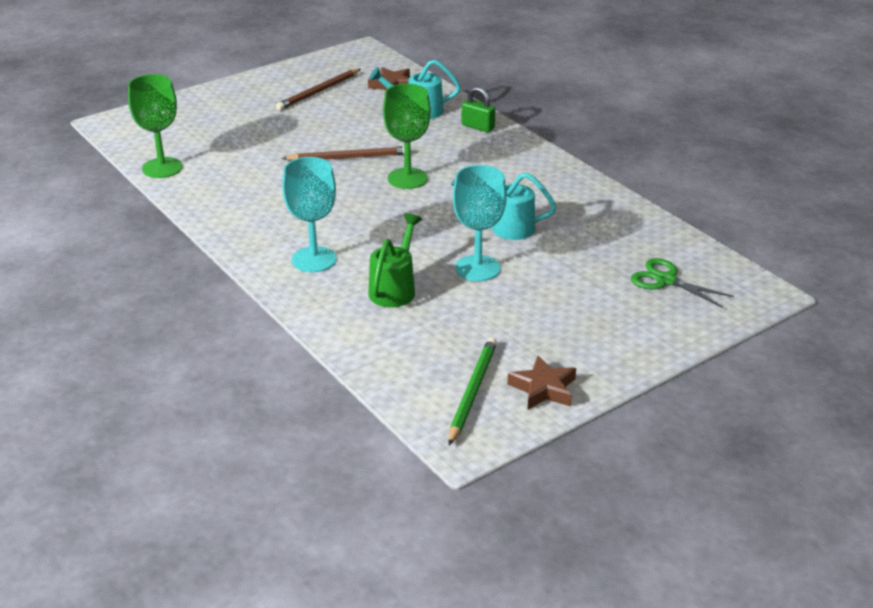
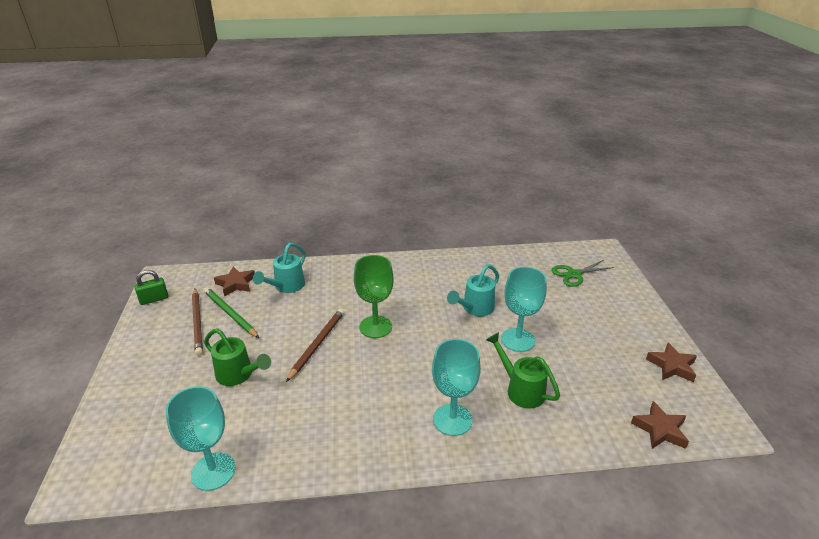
camera: 60 degrees left, 0 degrees up
(162, 168) = (213, 471): green goblet -> turquoise goblet
(272, 136) = (238, 375): none -> green watering can
(415, 393) = (660, 429): none -> brown star
(472, 392) = (666, 400): green pencil -> green pencil (230, 314)
(478, 127) = (337, 270): green padlock -> green padlock (154, 299)

